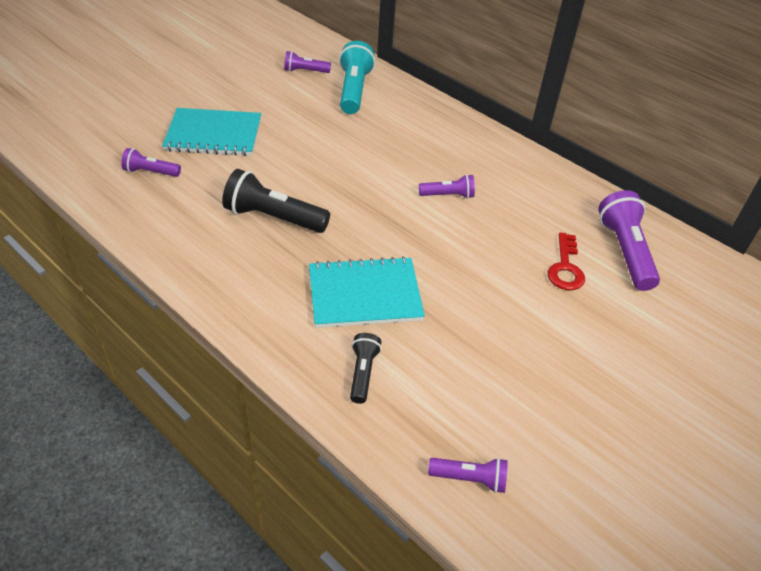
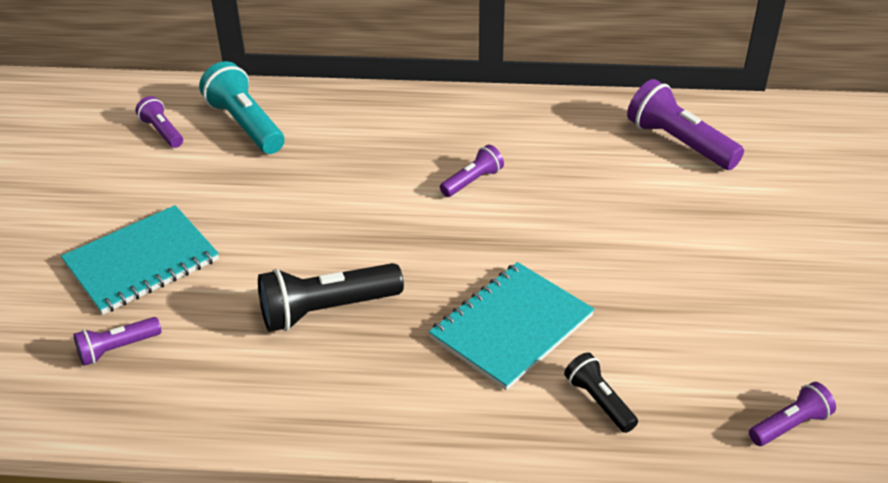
camera: 35 degrees left, 5 degrees down
(305, 71) = (162, 132): purple flashlight -> purple flashlight turned 90 degrees clockwise
(565, 268) = (650, 187): red key -> none

